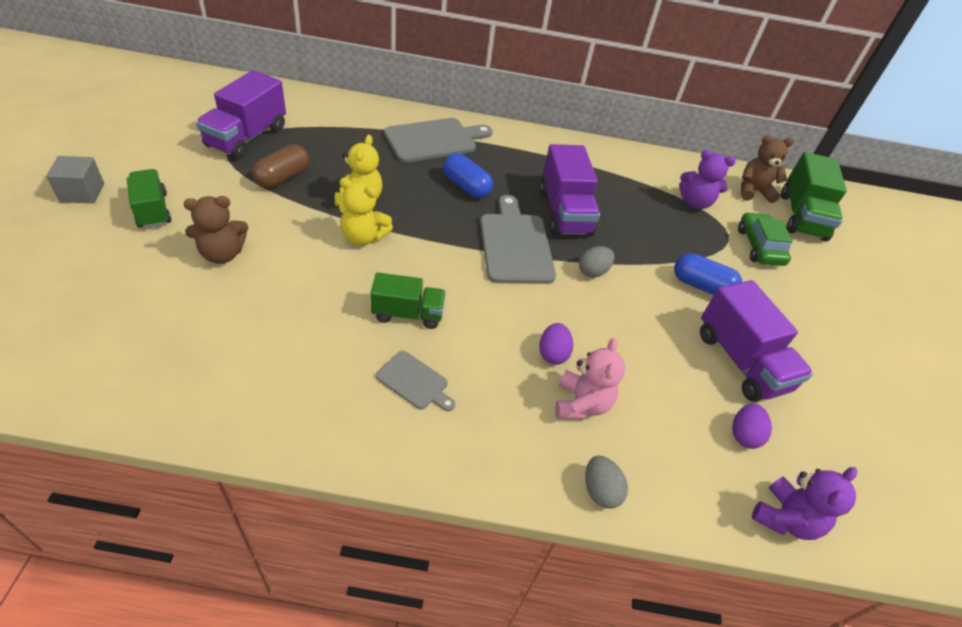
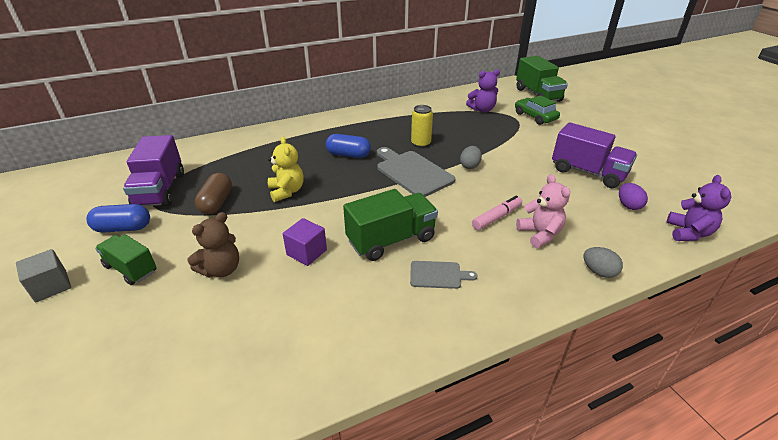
camera: 25 degrees left, 10 degrees down
(312, 280) = (306, 252): none -> purple cube
(363, 237) = (313, 211): yellow teddy bear -> none
(408, 314) = (391, 240): green truck -> green truck, size x1.55
(434, 140) = (300, 138): grey cutting board -> none
(553, 354) = (496, 217): purple egg -> pink marker
(564, 212) = (421, 143): purple truck -> yellow can
(701, 286) = (530, 147): blue capsule -> blue capsule (123, 228)
(753, 191) = (503, 93): brown teddy bear -> none

